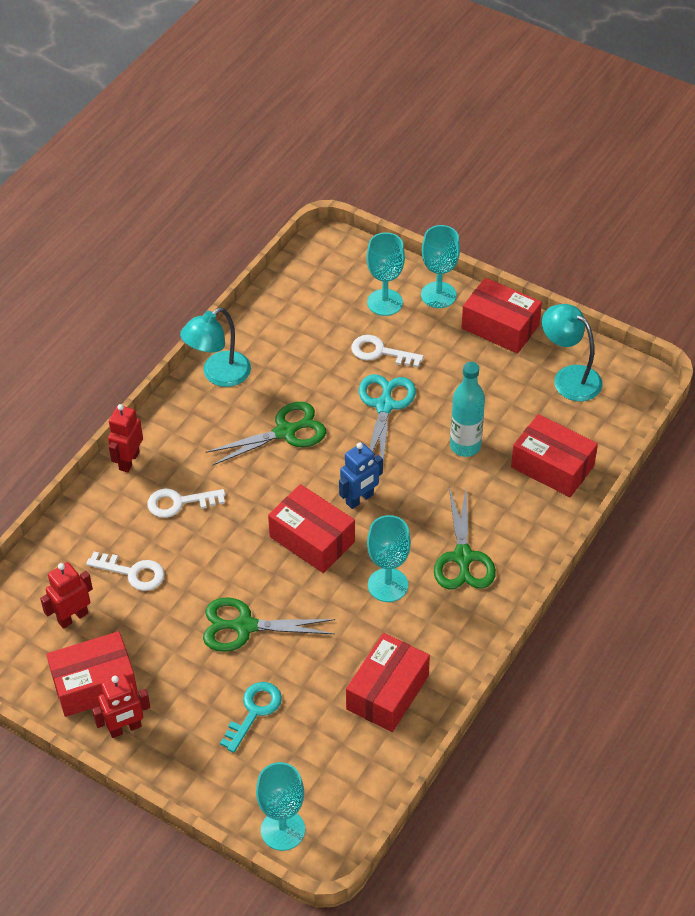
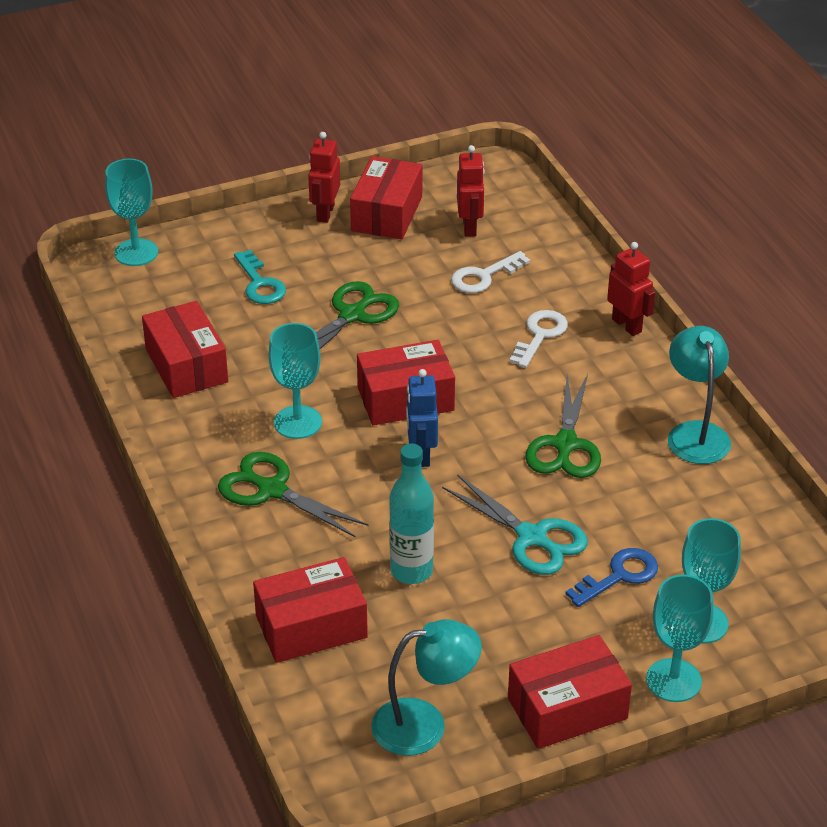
camera: 125 degrees right, 10 degrees down
(380, 352) = (619, 576): white key -> blue key

